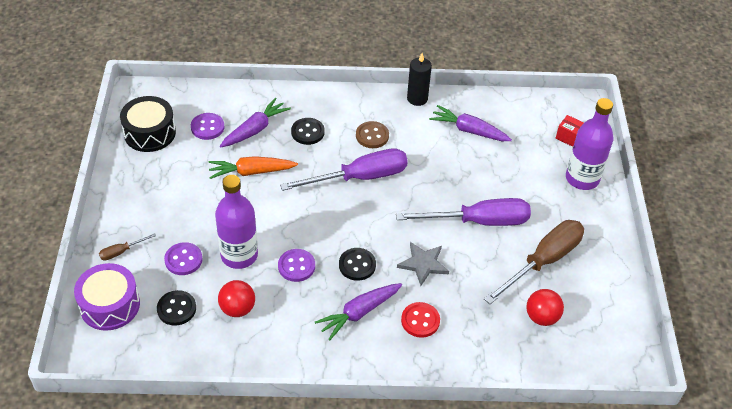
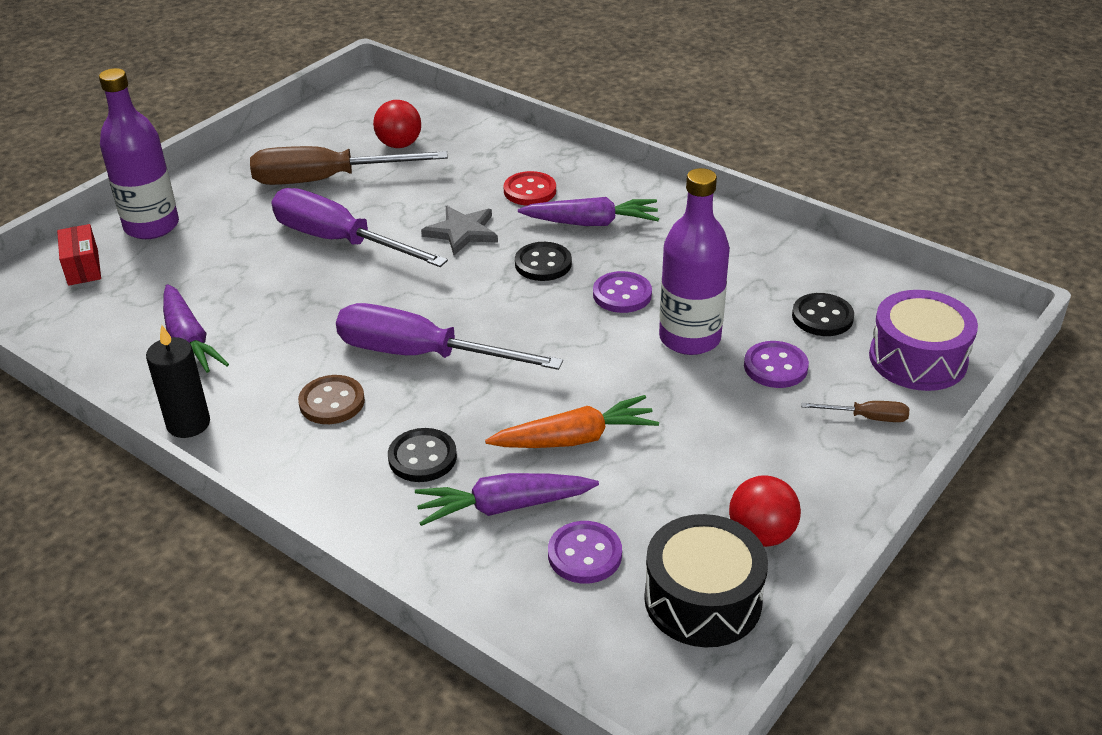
camera: 140 degrees left, 10 degrees down
(237, 309) = (739, 285): red ball -> red ball (761, 534)
(251, 172) = (575, 439): orange carrot -> orange carrot turned 45 degrees counterclockwise

